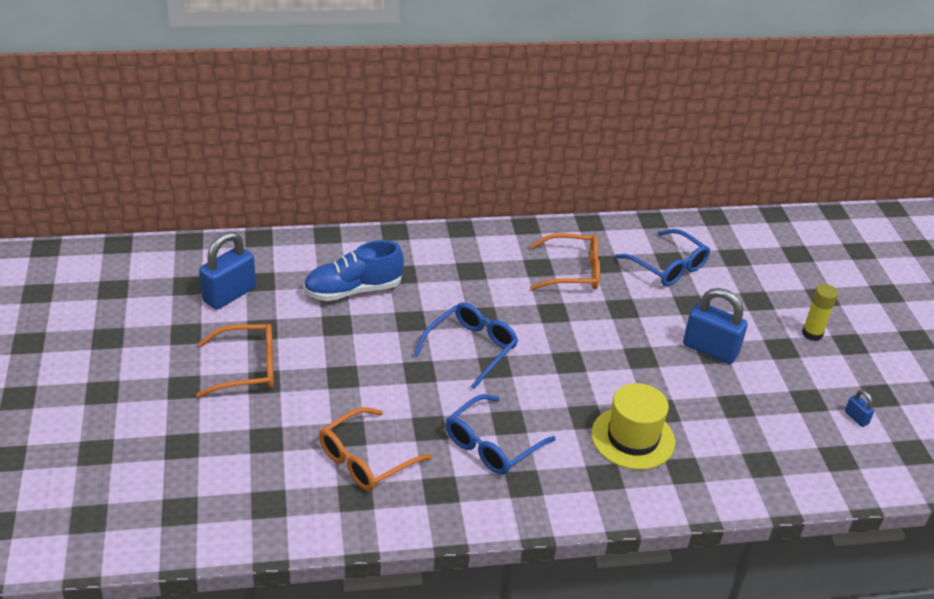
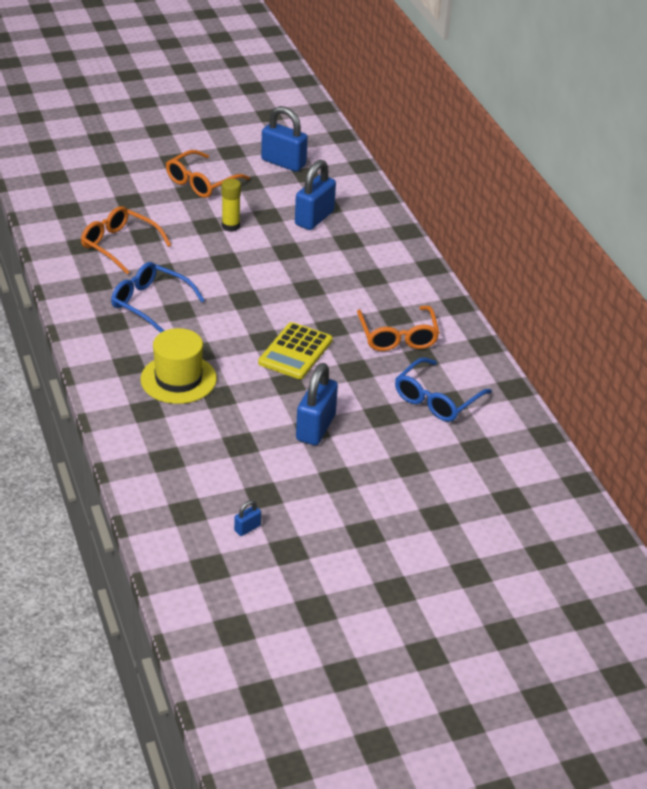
camera: 80 degrees right, 0 degrees up
(247, 368) = (201, 182): orange glasses -> orange glasses turned 60 degrees clockwise
(353, 290) = (314, 218): blue shoe -> blue padlock
(471, 348) = (263, 285): blue glasses -> none
(591, 343) = (295, 352): none -> yellow calculator
(812, 334) = (369, 503): yellow glue stick -> yellow glue stick (230, 226)

